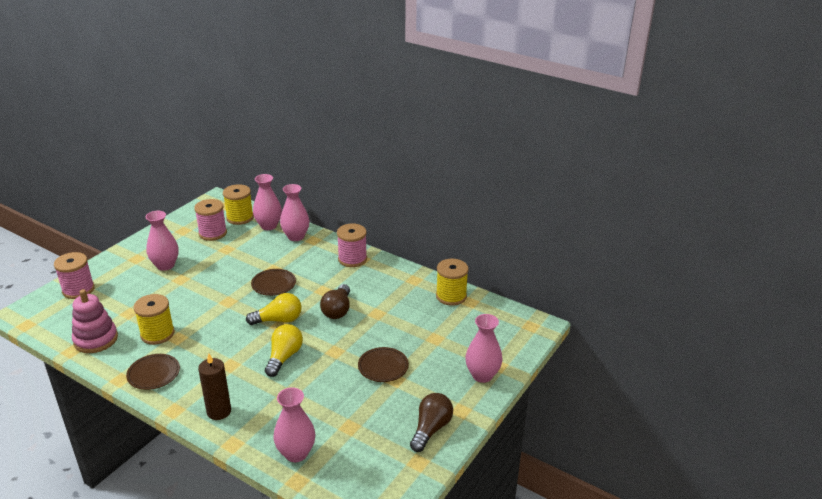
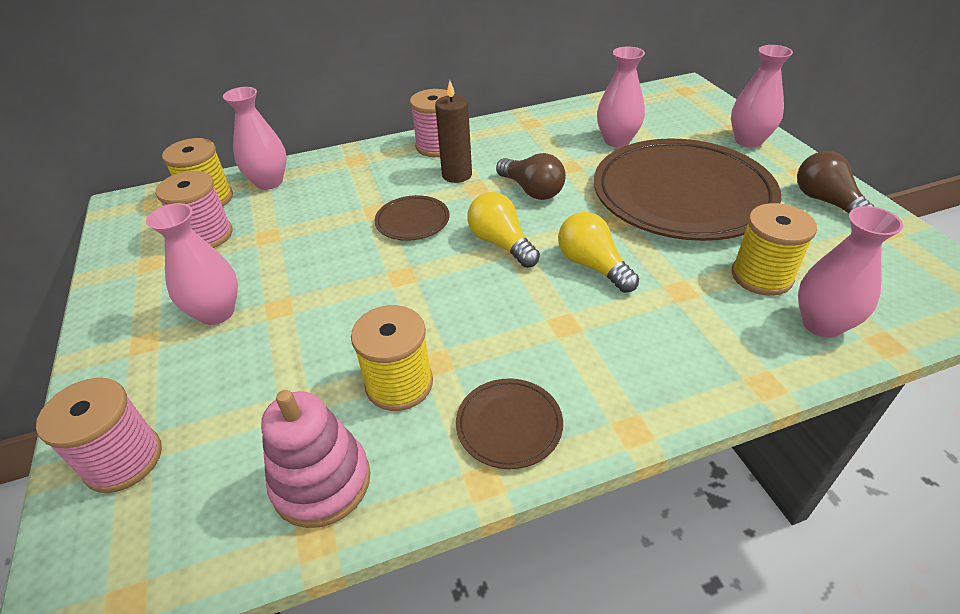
camera: 50 degrees left, 10 degrees up
(219, 411) = (674, 374): brown candle -> brown candle (457, 175)
(278, 320) = (501, 243): yellow light bulb -> yellow light bulb turned 60 degrees counterclockwise
(296, 236) = (328, 169): pink vase -> pink vase (617, 140)
(383, 367) = (682, 195): brown plate -> brown plate, size x2.42
(451, 296) = (587, 112): yellow spool -> yellow spool (761, 276)

